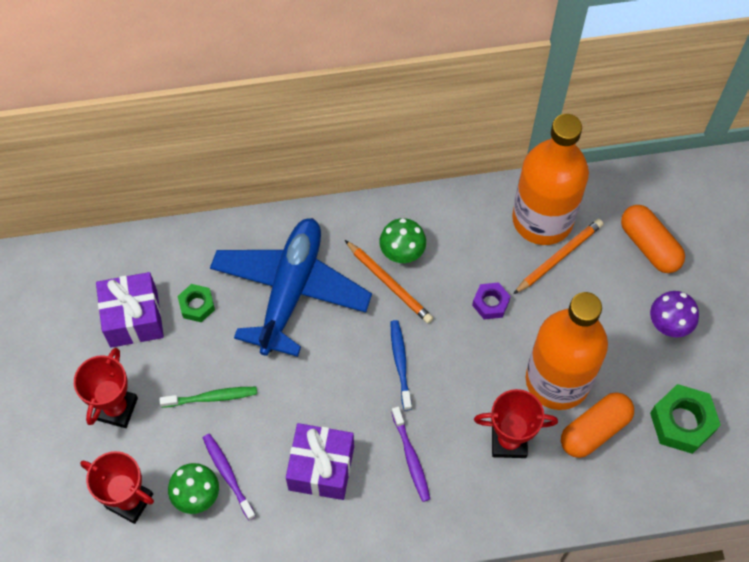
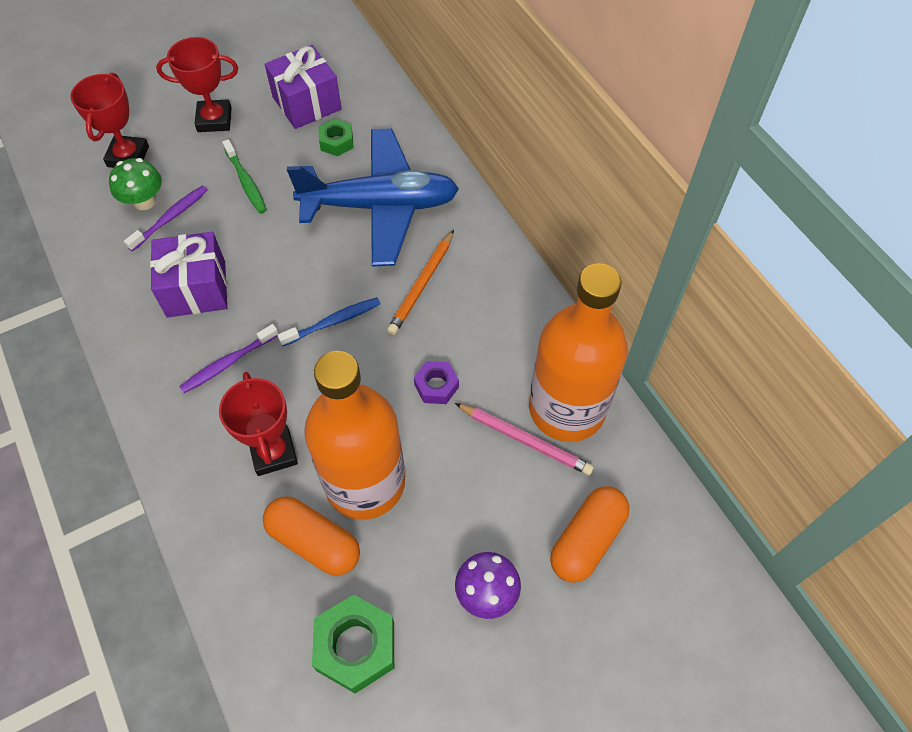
camera: 70 degrees right, 5 degrees down
(402, 252) = (463, 285): green mushroom -> none
(559, 257) = (525, 440): orange pencil -> pink pencil

